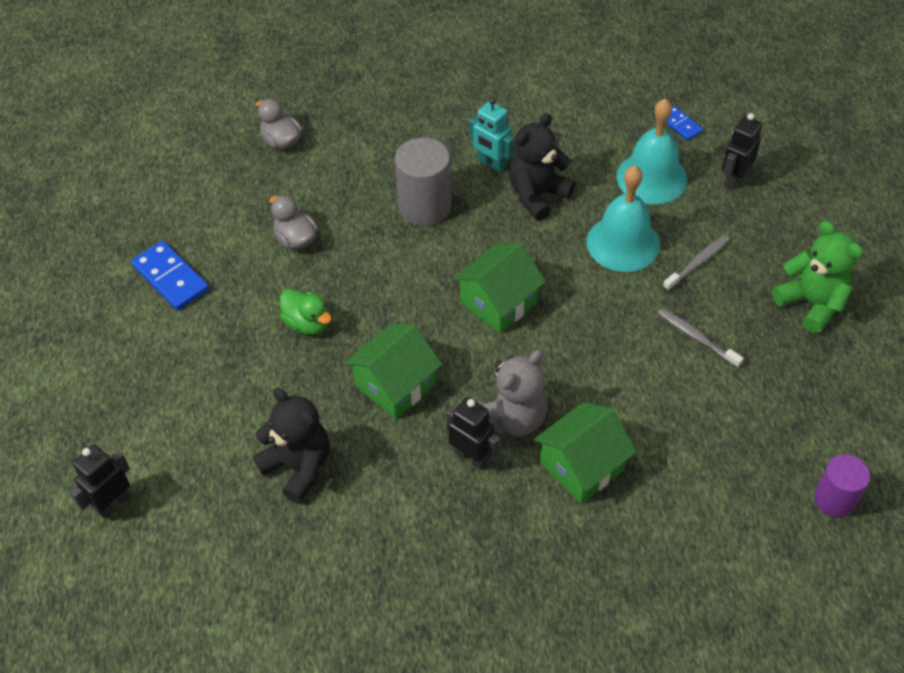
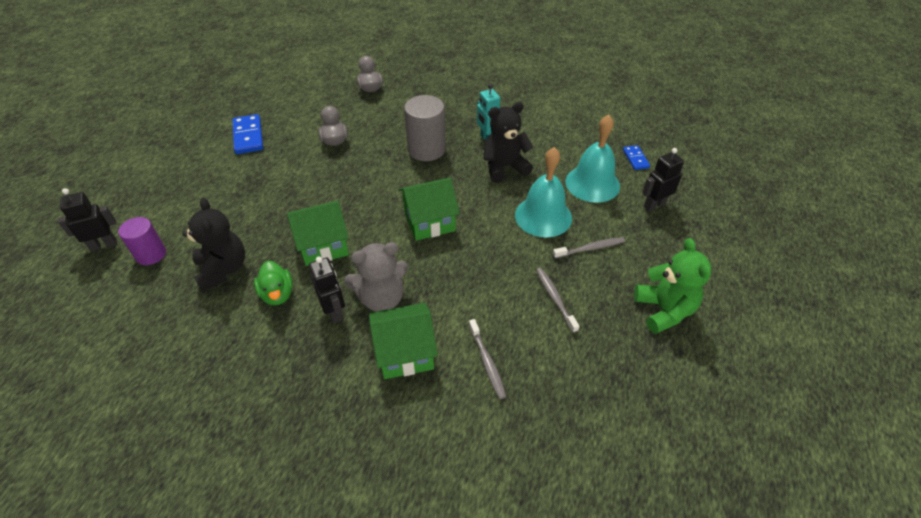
camera: 25 degrees right, 5 degrees down
(307, 323) = (301, 188): green duck -> green duck (277, 294)
(672, 438) = (487, 362): none -> grey toothbrush
(834, 499) = (590, 473): purple cylinder -> purple cylinder (151, 254)

